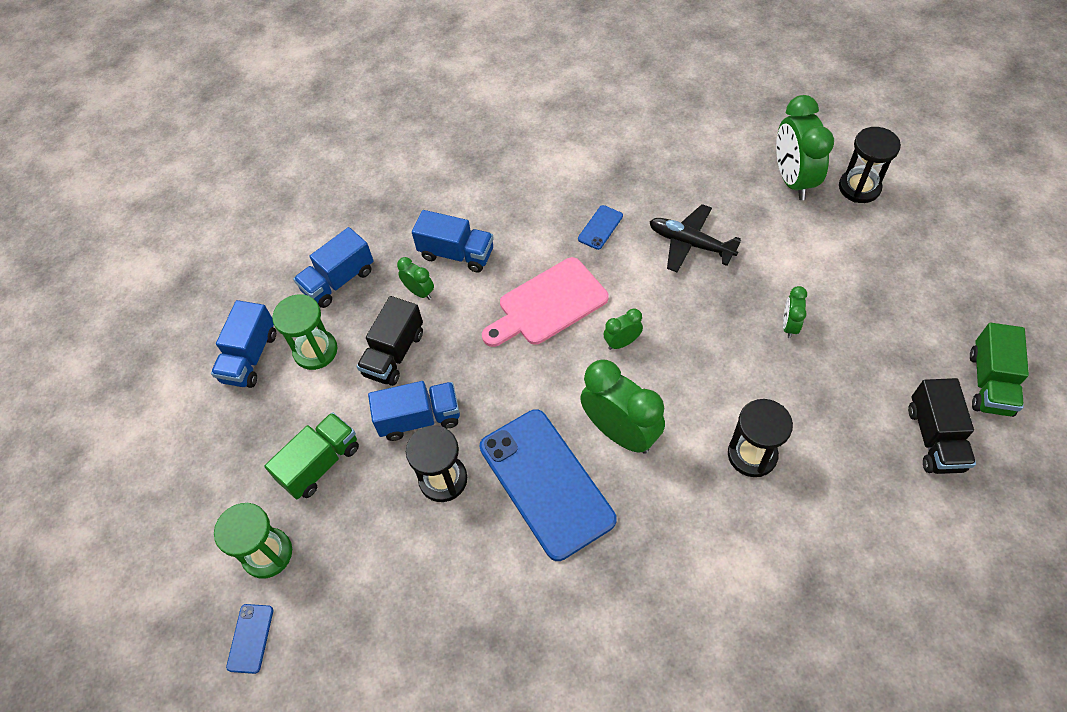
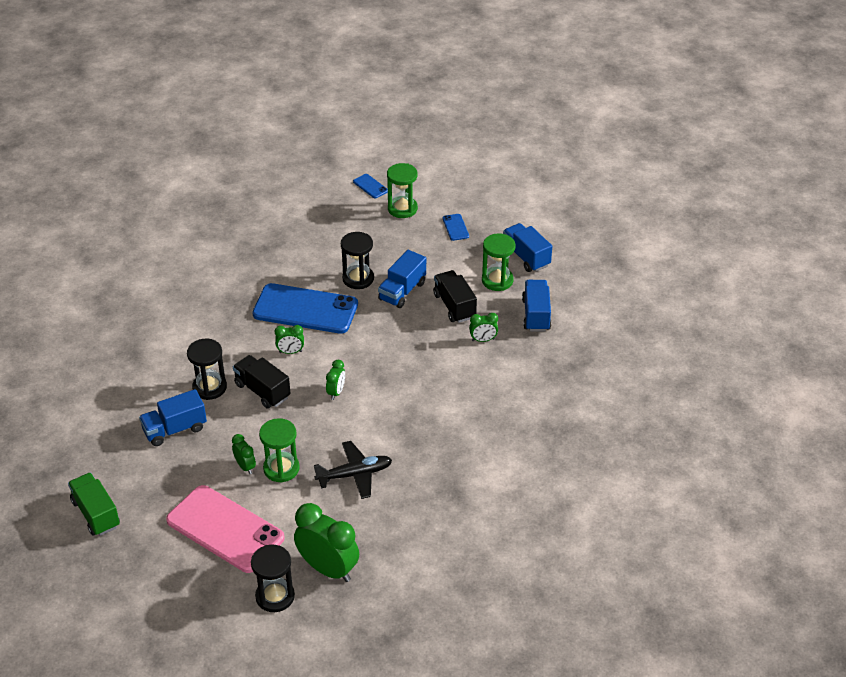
camera: 130 degrees right, 15 degrees down
(320, 464) = (425, 247): green truck -> none
(456, 254) = (490, 372): blue truck -> blue truck (175, 429)
(548, 304) = (401, 383): pink cutting board -> none
(600, 227) = (423, 445): blue phone -> blue phone (455, 227)
(620, 433) = (290, 352): green clock -> green clock, size x0.49
(754, 298) = (281, 468): none -> green hourglass
(860, 275) = (225, 529): none -> pink phone
(934, 438) = (112, 460): black truck -> black truck (262, 391)

